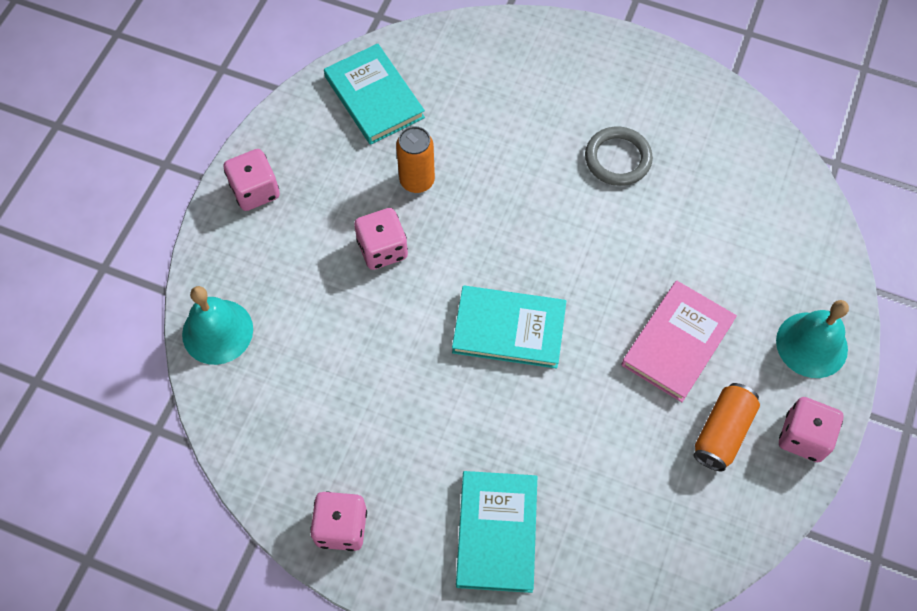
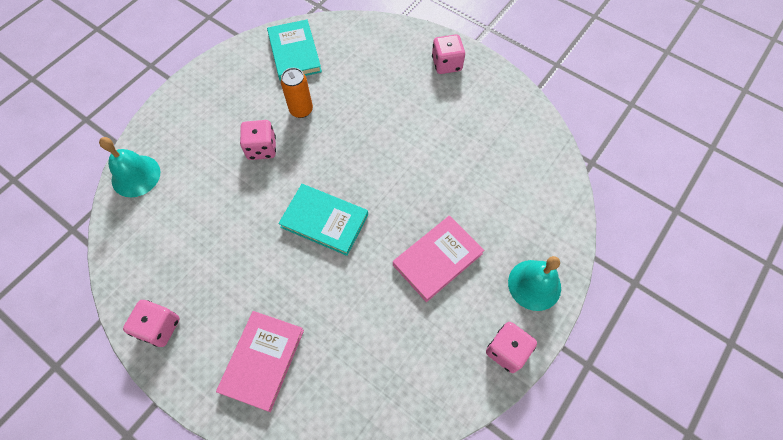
camera: 15 degrees right, 0 degrees up
(255, 191) = (197, 93): pink dice -> pink dice (446, 64)
(497, 532) = (262, 360): turquoise book -> pink book
(617, 159) = (439, 125): grey ring -> none
(722, 432) = (448, 331): orange can -> none

